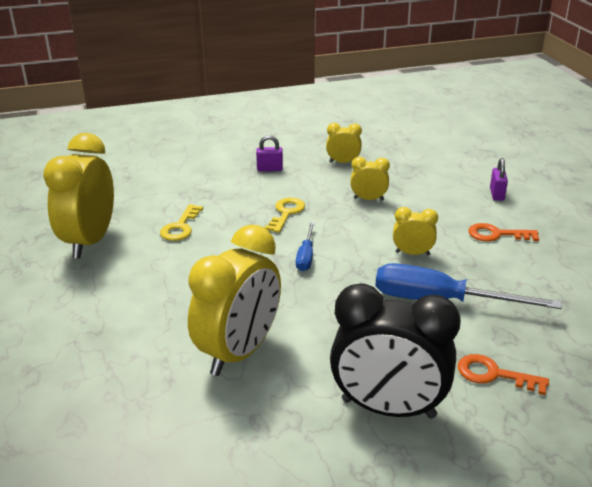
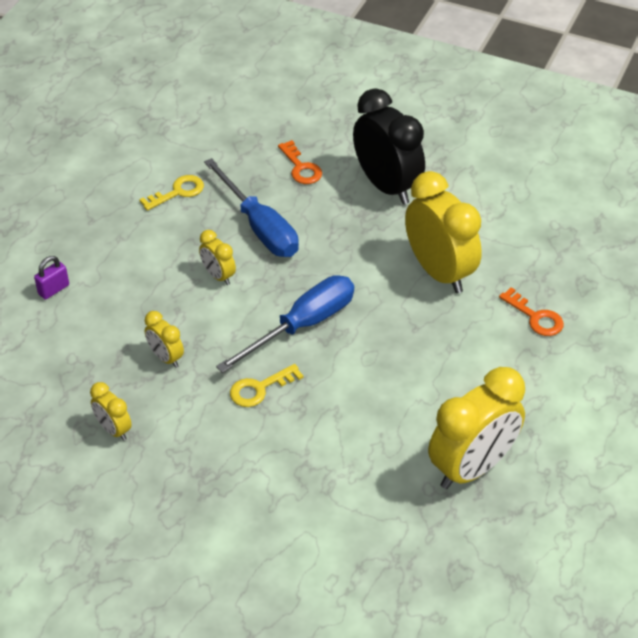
camera: 140 degrees left, 15 degrees up
(180, 227) = (373, 433): yellow key -> yellow key (178, 192)
(239, 352) = (439, 272): yellow clock -> yellow clock turned 75 degrees clockwise
(270, 169) = (198, 471): purple padlock -> none
(306, 256) = (302, 326): blue screwdriver -> blue screwdriver, size x1.96
(496, 234) = (129, 252): orange key -> orange key (535, 317)

